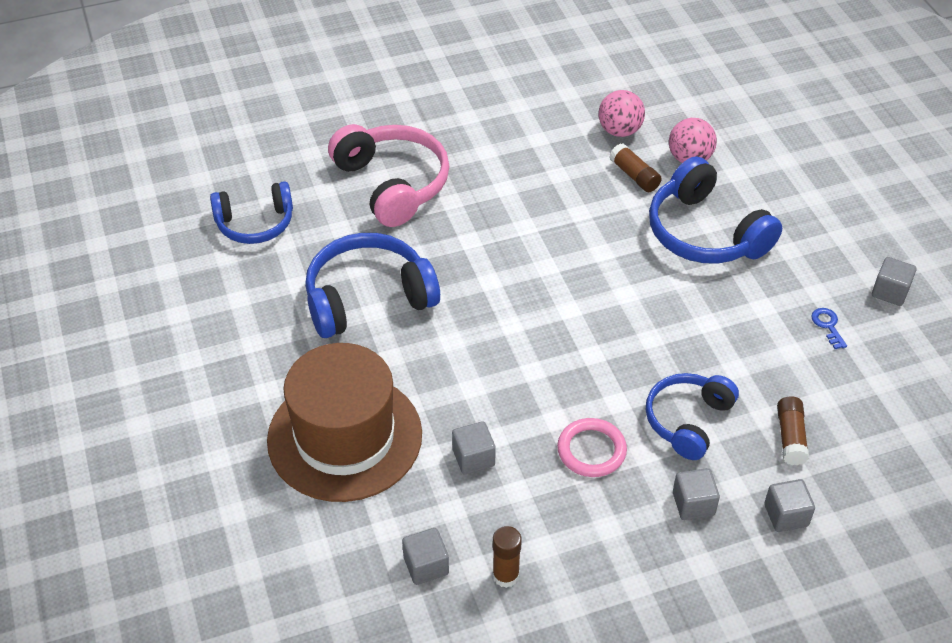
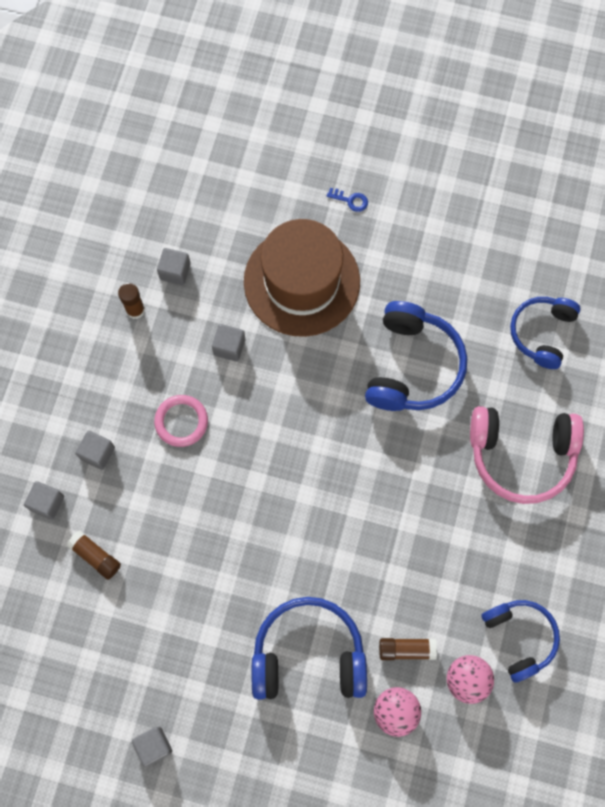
camera: 125 degrees right, 25 degrees up
(688, 421) = (157, 500): blue headphones -> blue headphones (519, 638)
(828, 326) = (159, 668): blue key -> blue key (350, 200)

